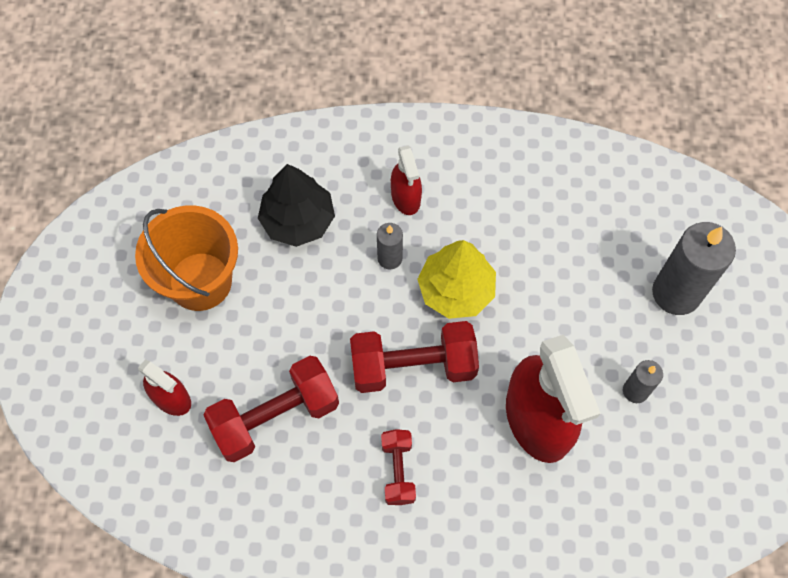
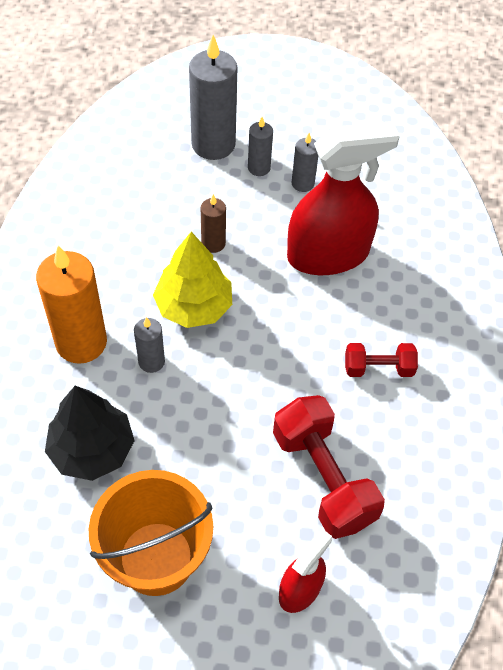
camera: 90 degrees left, 10 degrees down
(406, 197) = (81, 342): red spray bottle -> orange candle
(413, 366) = (272, 348): red dumbbell -> none
(536, 302) = (213, 243): none -> brown candle
(650, 343) = (259, 168): none -> grey candle

